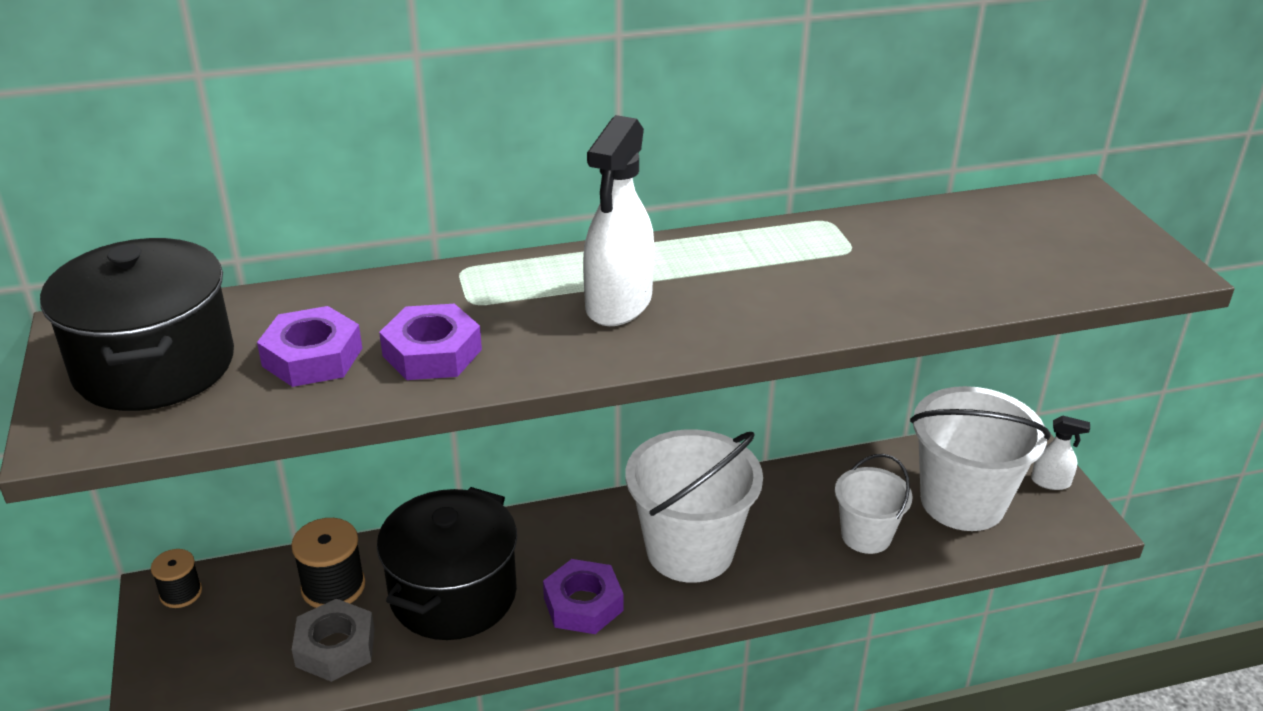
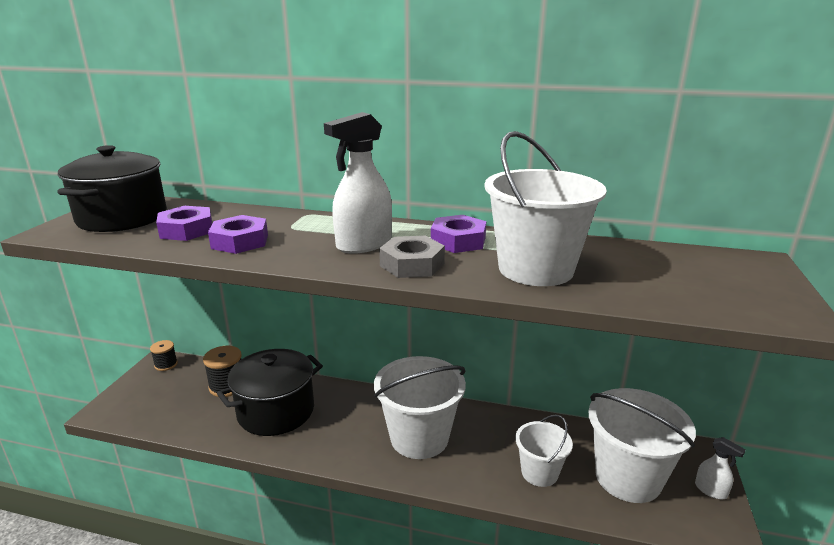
camera: 30 degrees right, 10 degrees down
(335, 647) = (199, 415): grey nut -> grey nut (412, 264)
(583, 604) = (334, 443): purple nut -> purple nut (458, 241)
(870, 280) = (535, 269): none -> white bucket

